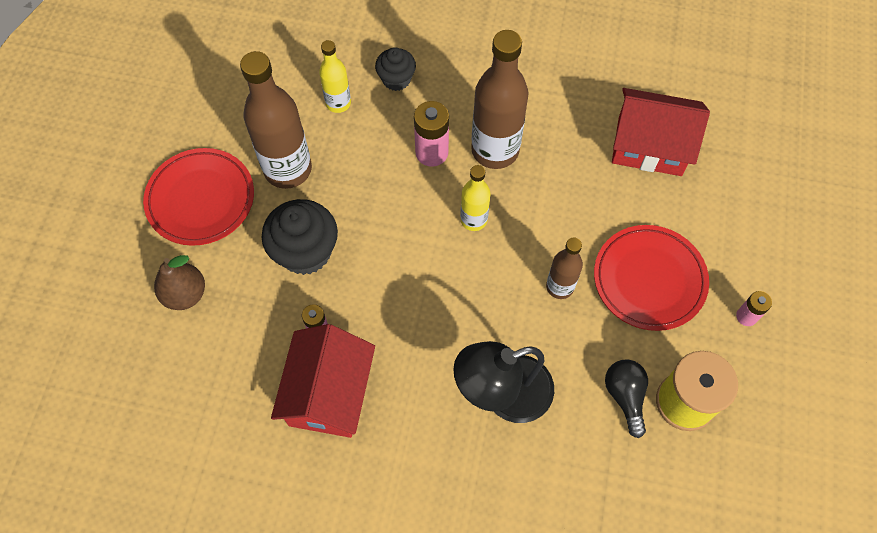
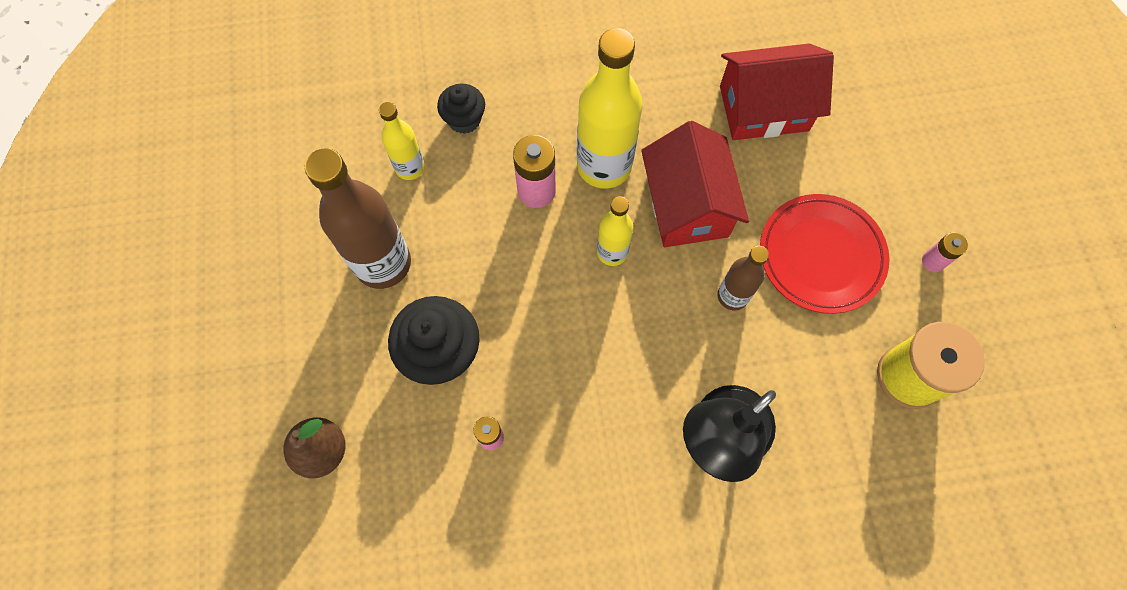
camera: 20 degrees left, 5 degrees up
(201, 199) = (296, 332): red plate -> none
(329, 393) = (532, 507): red house -> red house (687, 205)
(495, 150) = (604, 166): brown bottle -> yellow bottle
(625, 396) = (847, 393): black light bulb -> none

